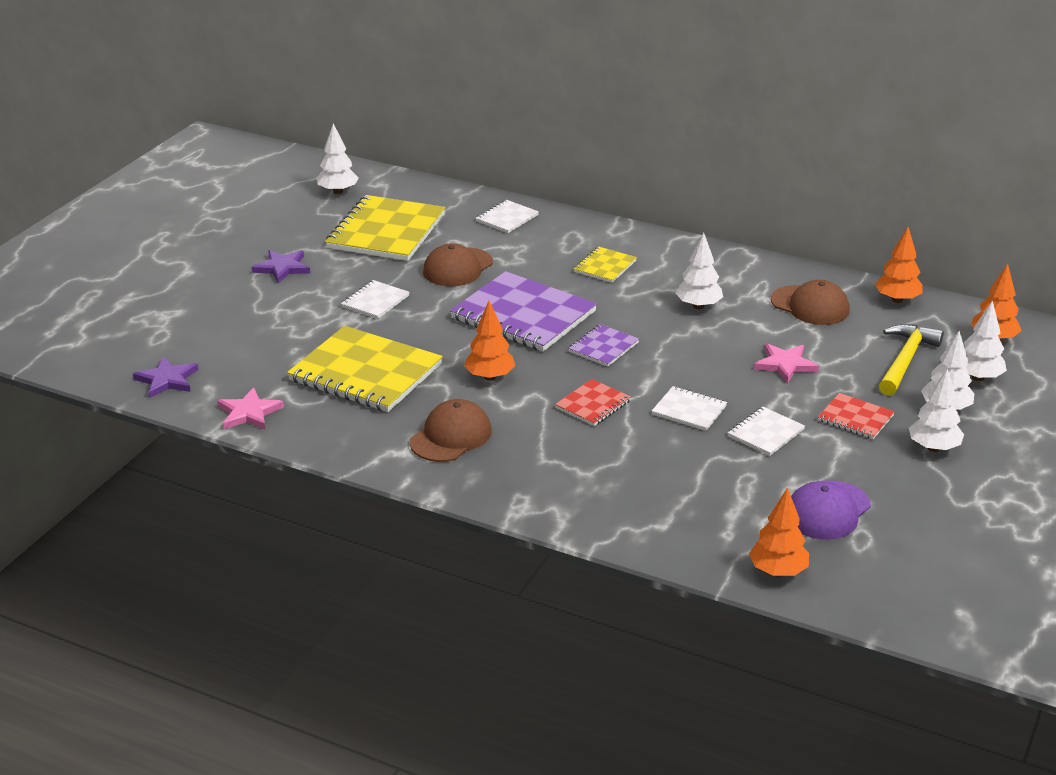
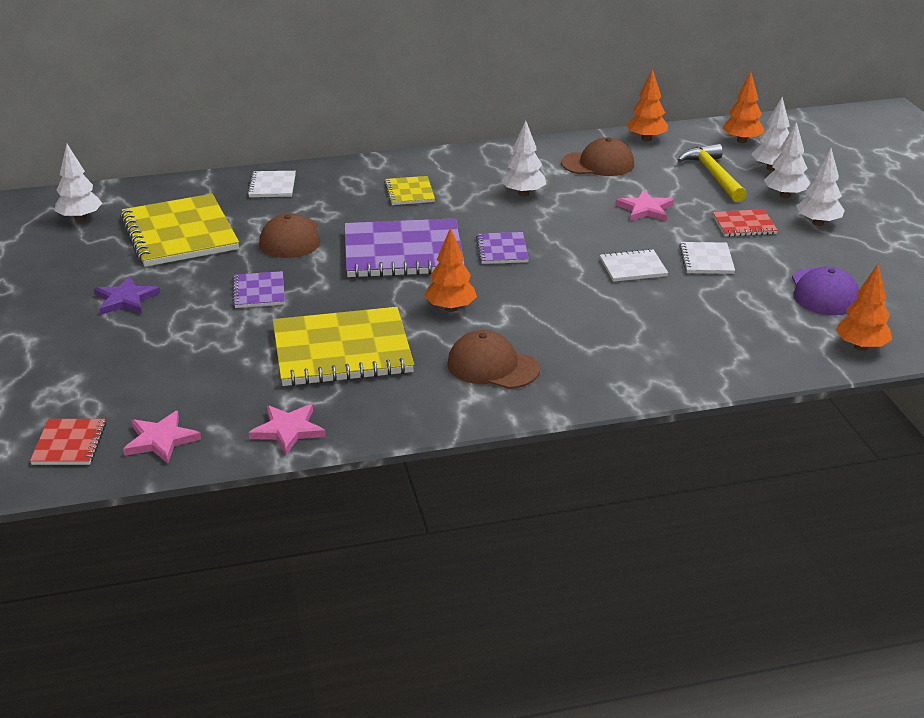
camera: 40 degrees left, 0 degrees up
(167, 380) = (161, 440): purple star -> pink star
(375, 301) = (259, 292): white notebook -> purple notebook
(451, 436) = (492, 366): brown cap -> brown cap turned 60 degrees counterclockwise
(593, 404) = (560, 294): red notebook -> red notebook (69, 444)

